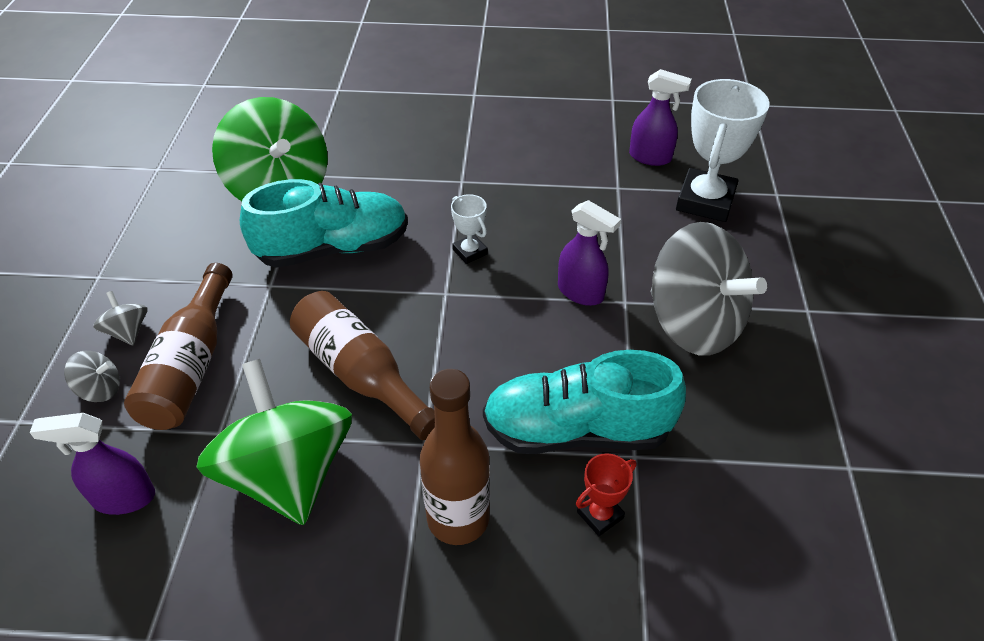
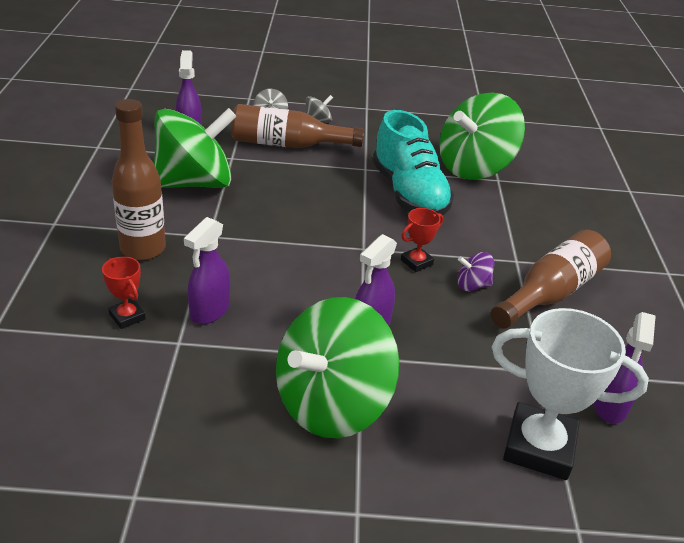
camera: 85 degrees right, 10 degrees down
(361, 374) = (276, 208): brown bottle -> brown bottle (551, 293)
(470, 252) = (416, 262): white trophy -> red trophy
(505, 215) = (472, 285): none -> purple spinning top
(576, 430) = (209, 311): turquoise shoe -> purple spray bottle
(693, 324) = (332, 404): grey spinning top -> green spinning top

